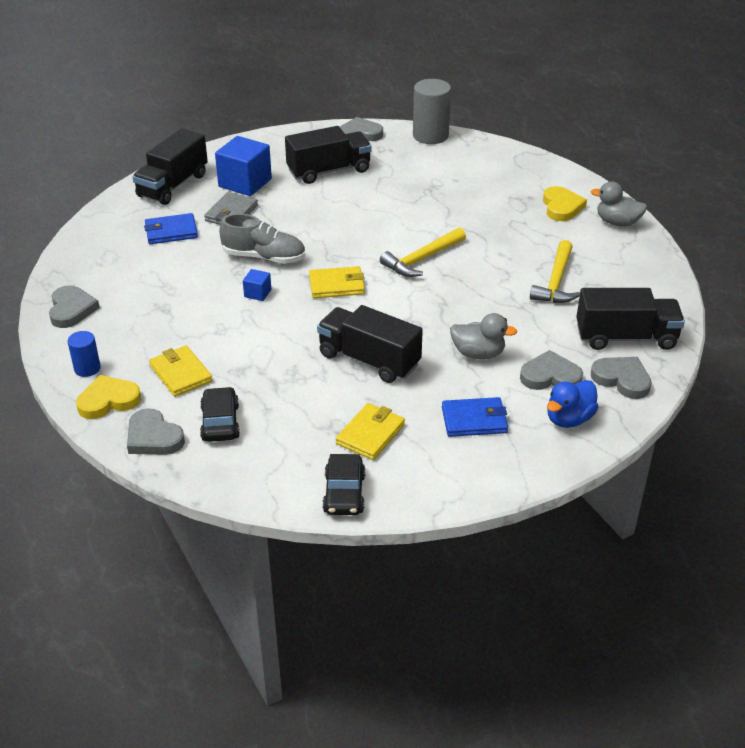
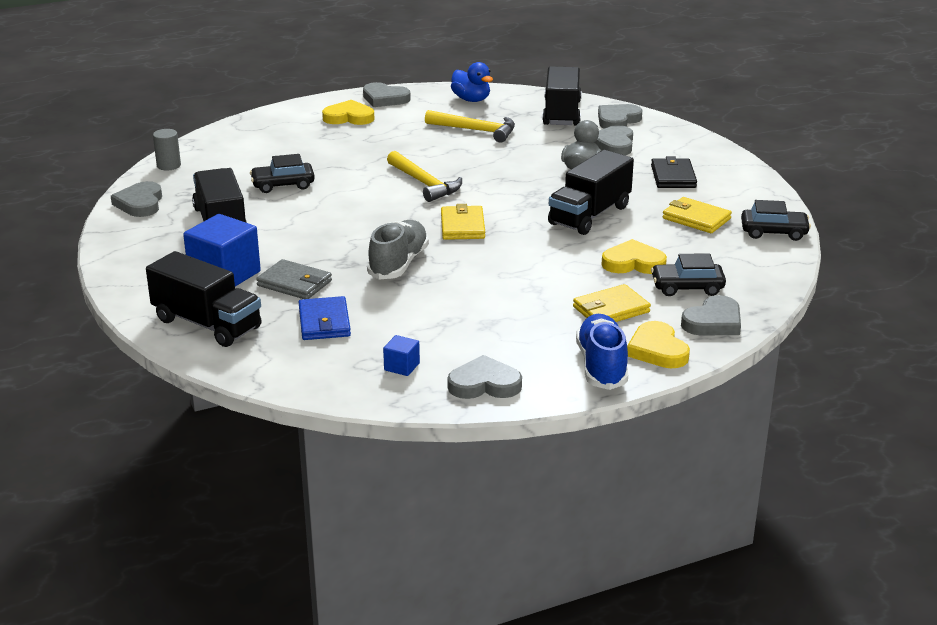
camera: 85 degrees left, 10 degrees down
(87, 368) = (601, 366): blue cylinder -> blue shoe
(257, 293) = (469, 268): blue cube -> blue cube (402, 367)
(269, 388) = (633, 263): none -> yellow heart
(404, 189) = (283, 185): none -> black car
(430, 136) = (168, 165): grey cylinder -> grey cylinder, size x0.55
(474, 420) = (673, 176): blue wallet -> black wallet
(569, 419) = (668, 142): blue duck -> blue duck (471, 100)
(617, 222) = (384, 98): grey duck -> grey heart

